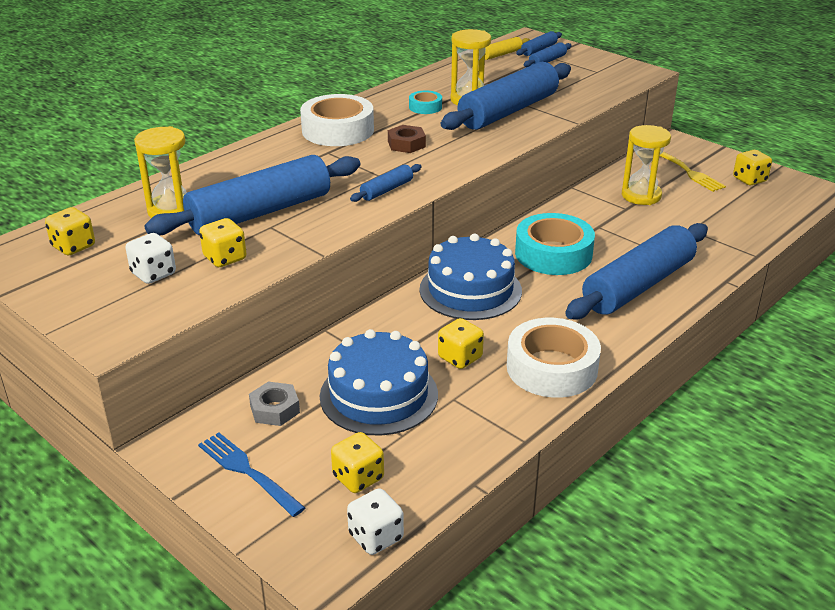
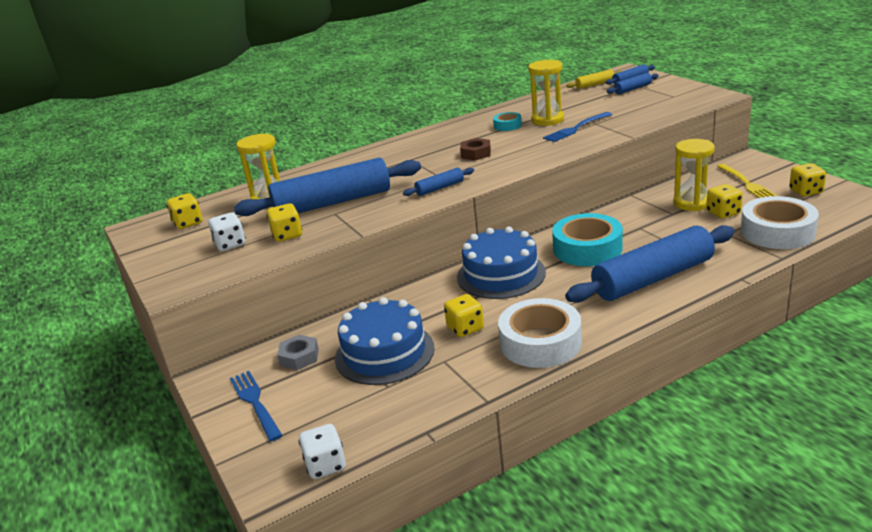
camera: 20 degrees right, 5 degrees down
(338, 130) = (427, 143): white tape -> white tape (777, 232)
(358, 478) = (335, 416): yellow dice -> yellow dice (723, 213)
(508, 111) = (576, 128): blue rolling pin -> blue fork

